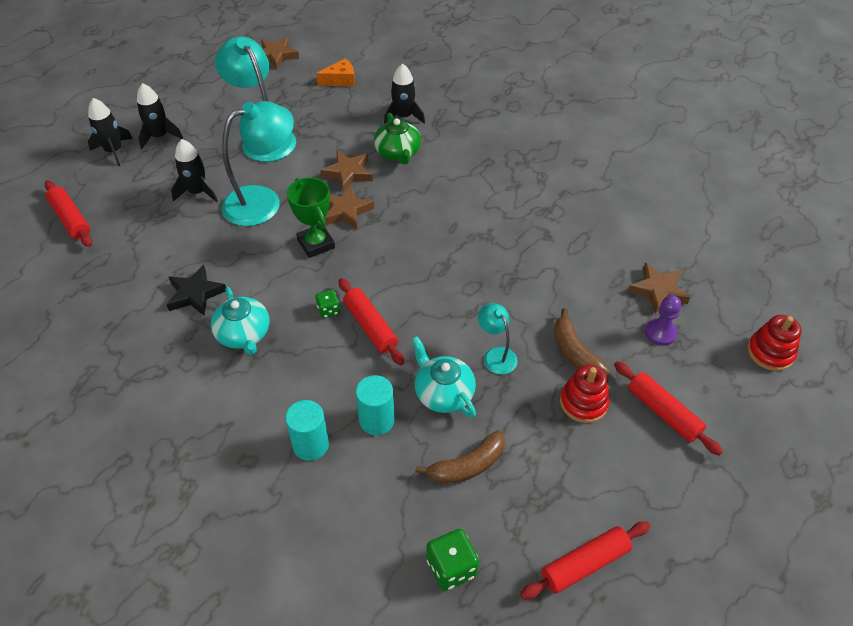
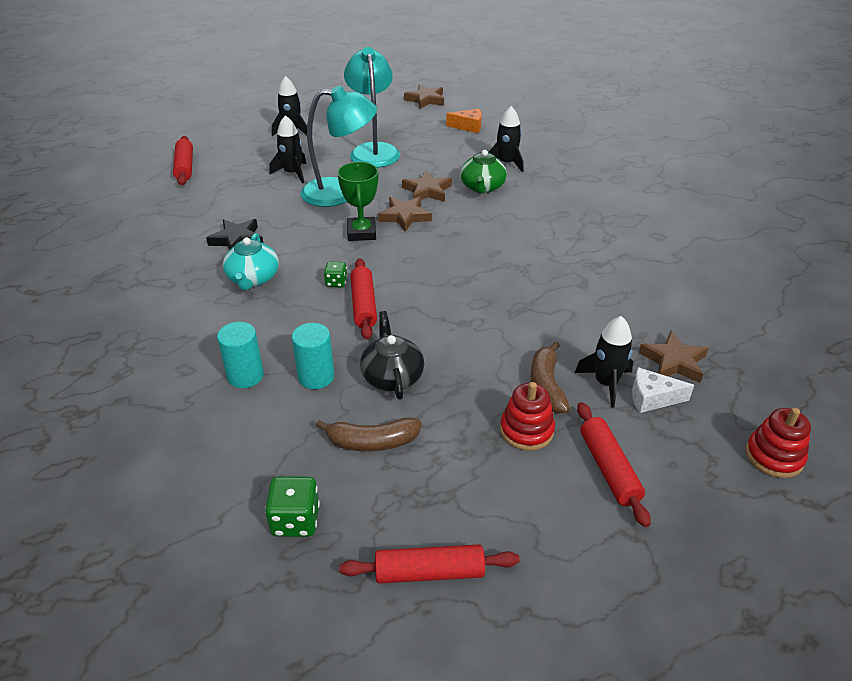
camera: 25 degrees right, 10 degrees down
(114, 151) = (250, 132): black rocket -> black rocket (606, 383)
(443, 393) = (392, 376): turquoise teapot -> black teapot
(496, 355) = (465, 362): turquoise lamp -> none
(660, 333) = (652, 398): purple pawn -> white cheese

